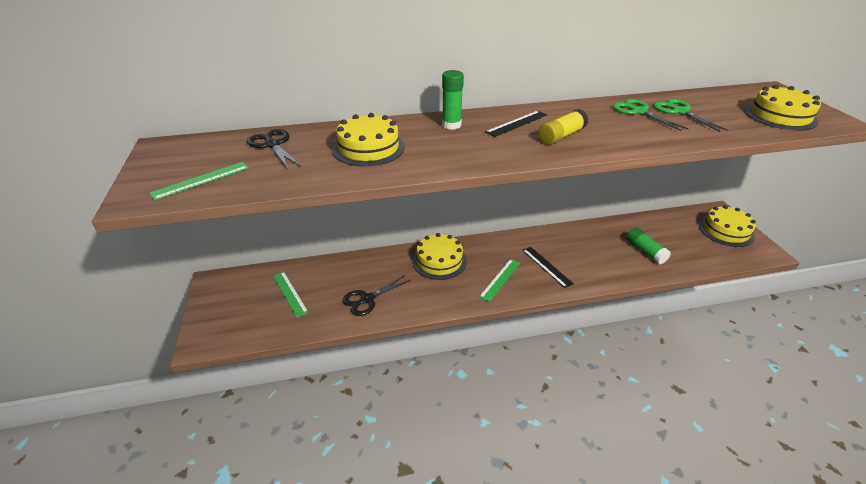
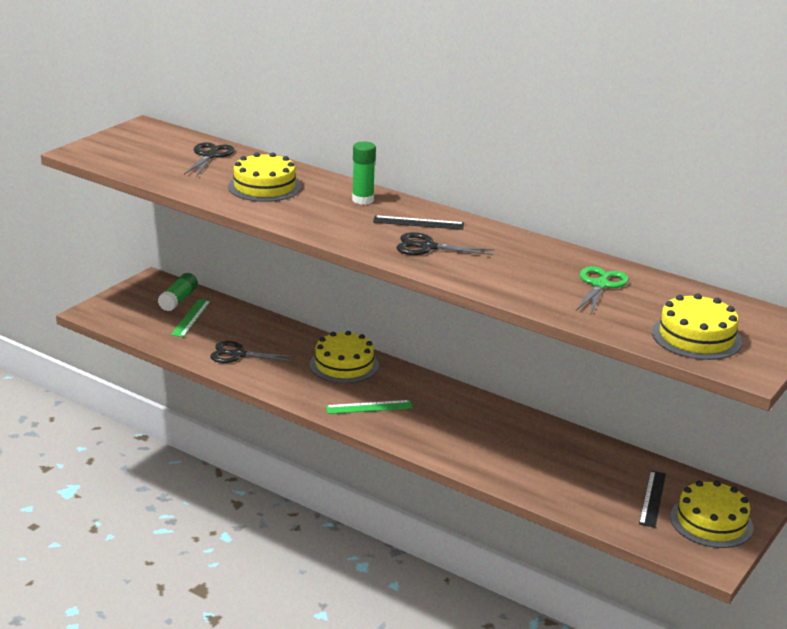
camera: 45 degrees right, 10 degrees down
(201, 180) = (127, 158): green ruler -> none
(546, 266) = (432, 425): black ruler -> black ruler (652, 498)
(561, 136) = (427, 247): yellow glue stick -> black scissors
(638, 111) = (557, 266): green scissors -> none
(645, 251) = (563, 476): green glue stick -> green glue stick (178, 300)

